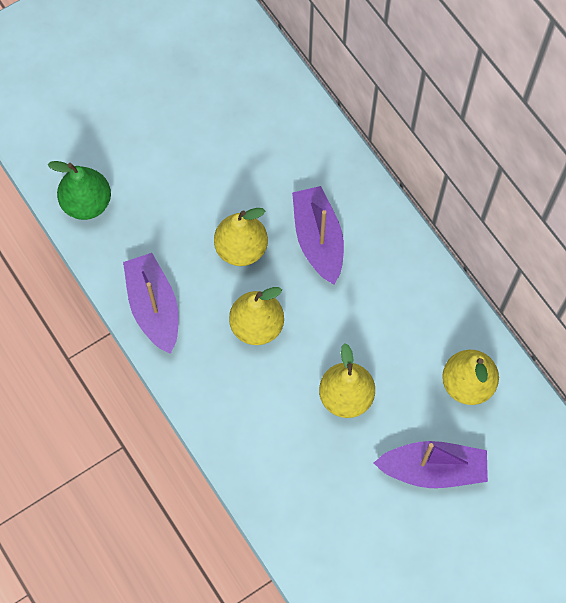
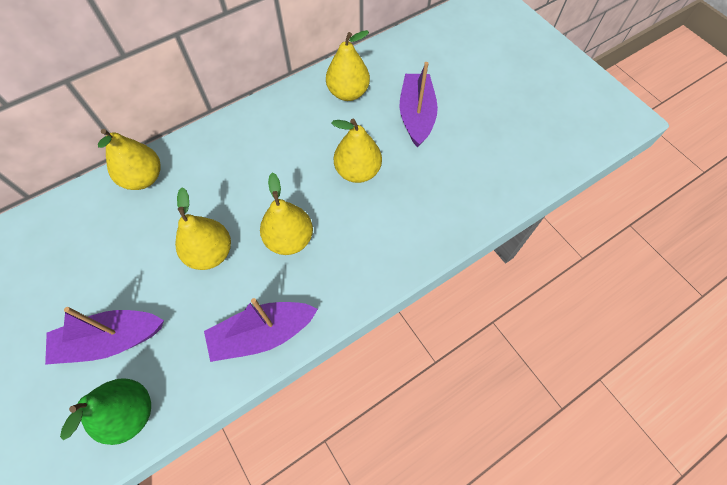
camera: 90 degrees left, 5 degrees down
(318, 240) = (211, 190): purple boat -> purple boat (111, 340)
(333, 168) = (143, 178): none -> yellow pear

